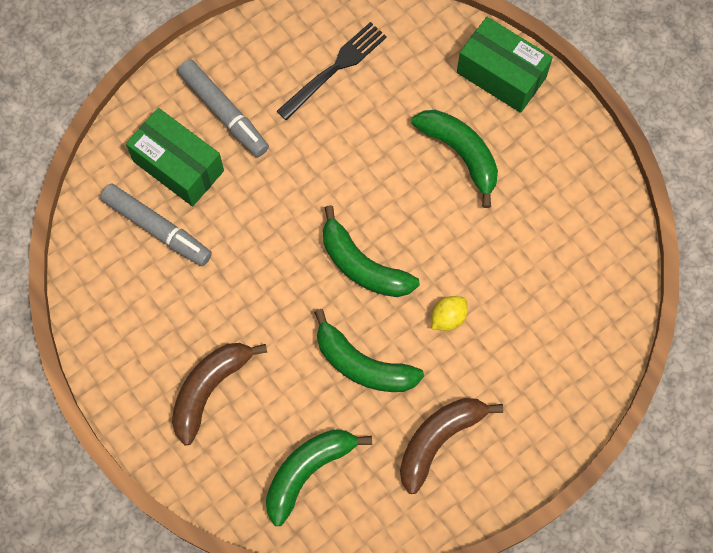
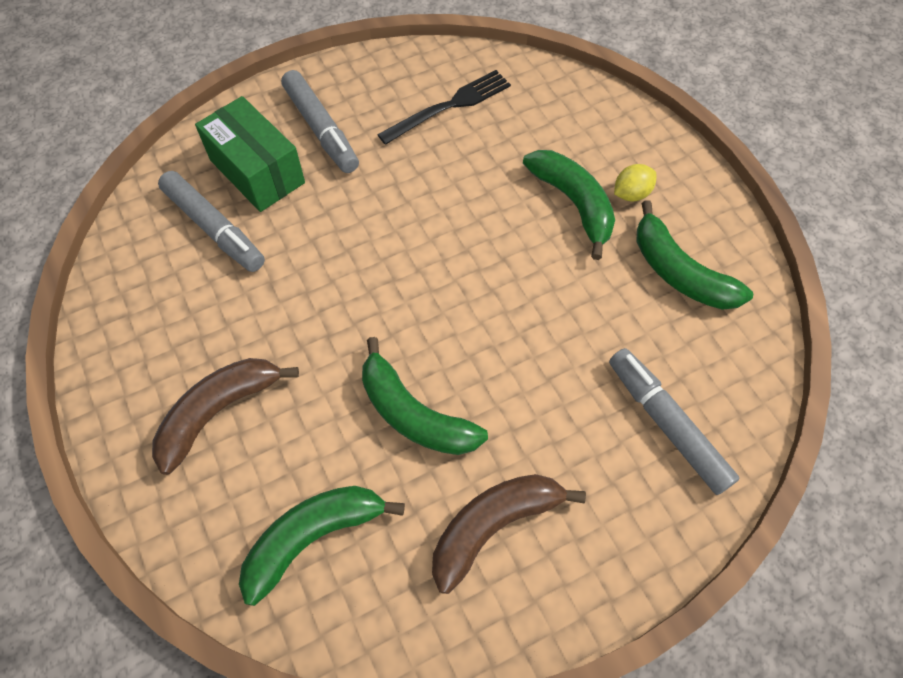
camera: 10 degrees right, 10 degrees down
(362, 265) = (438, 301): green banana -> green banana (679, 272)
(448, 317) = (531, 376): yellow lemon -> yellow lemon (631, 194)
(501, 75) = (630, 135): green box -> none
(558, 339) = (666, 424): none -> grey marker

